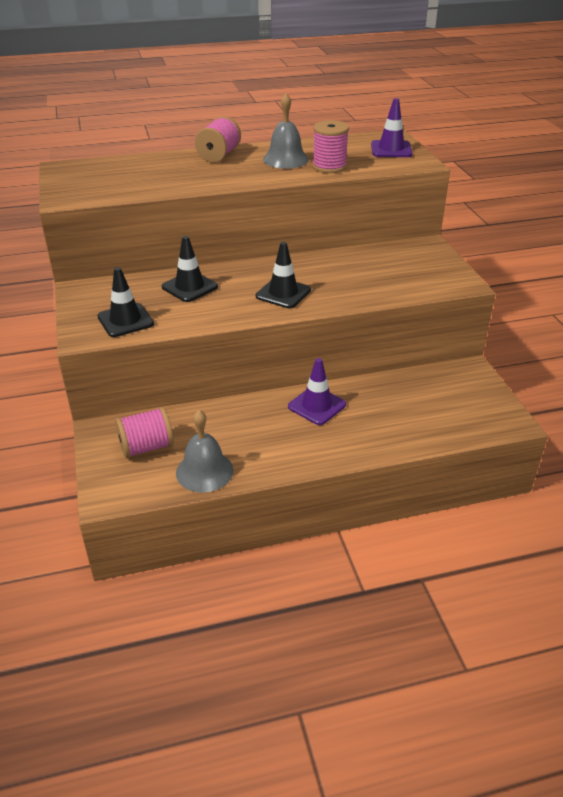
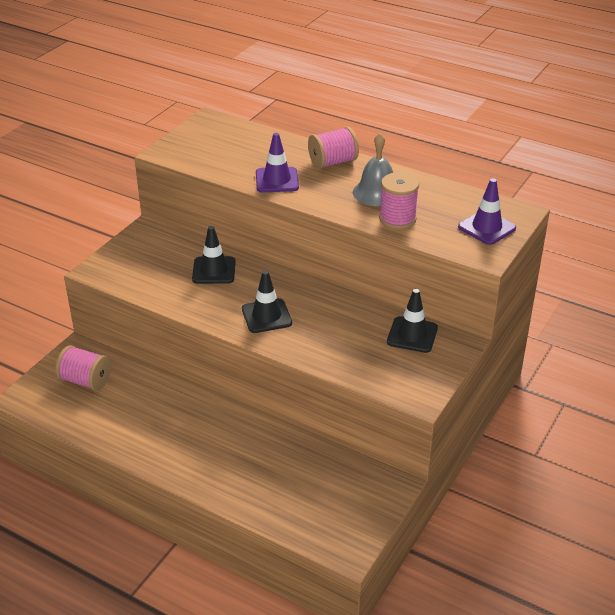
camera: 45 degrees right, 0 degrees up
(125, 320) = (135, 273): black traffic cone -> black traffic cone (412, 335)
(204, 471) = (92, 423): grey bell -> none
(317, 406) = (229, 429): purple traffic cone -> purple traffic cone (277, 180)

